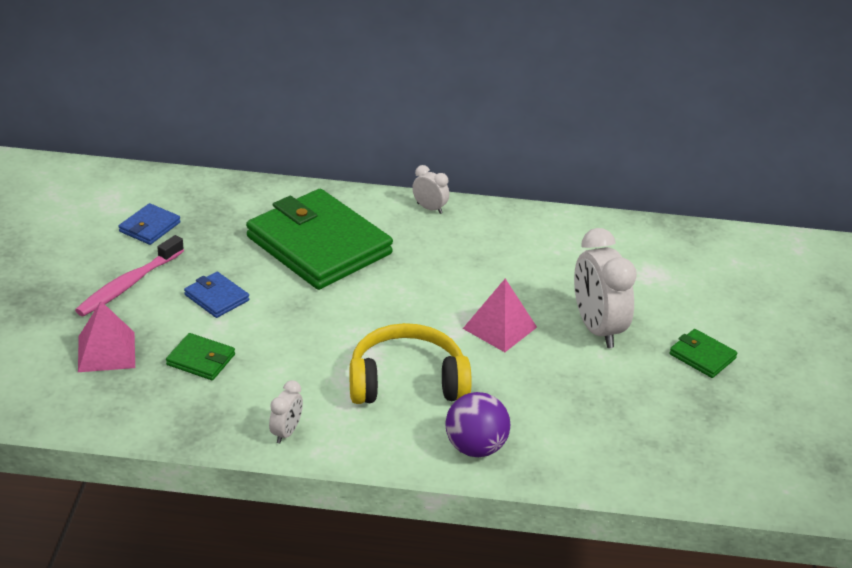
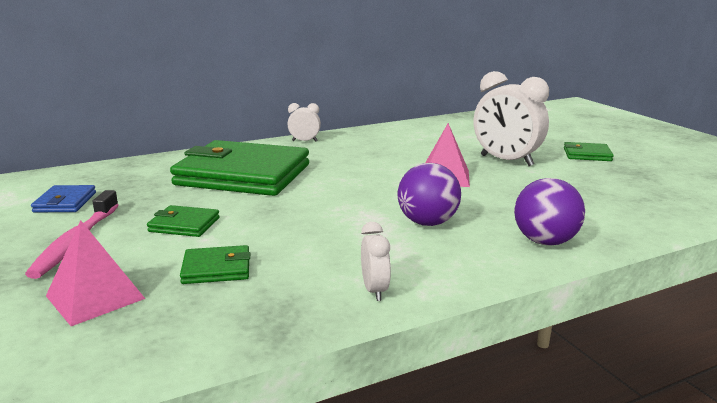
camera: 30 degrees left, 15 degrees down
(216, 298) = (184, 225): blue wallet -> green wallet
(407, 382) = (427, 223): yellow headphones -> purple ball

